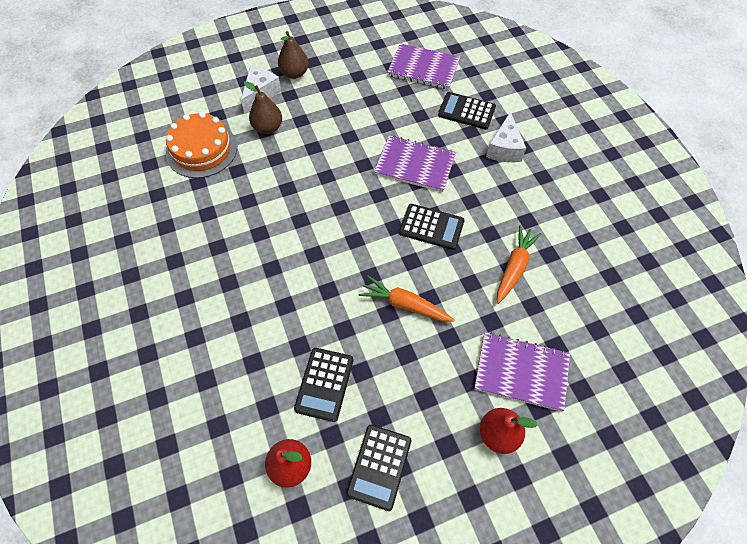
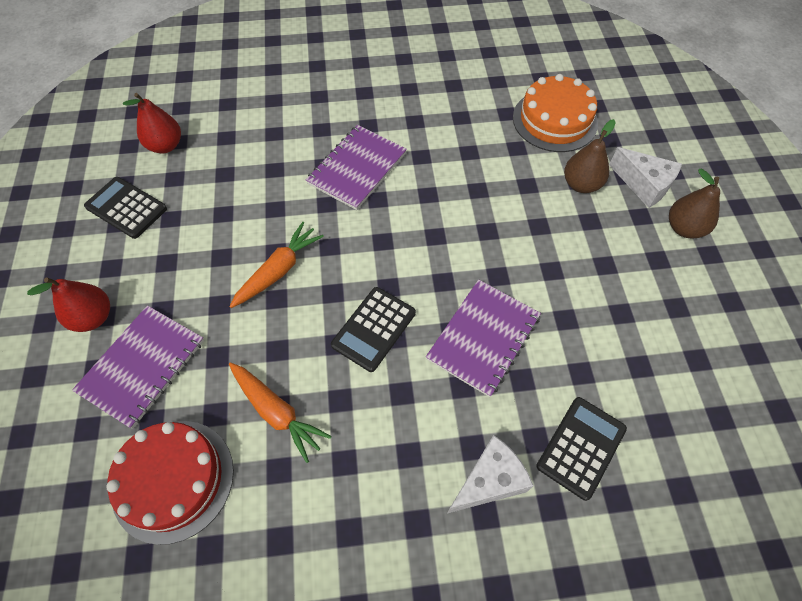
camera: 105 degrees right, 0 degrees up
(324, 384) = (225, 182): black calculator -> none
(423, 68) = (691, 409): purple notebook -> purple notebook (357, 168)
(504, 148) = (489, 481): white cheese -> white cheese turned 120 degrees clockwise
(585, 313) = (173, 480): none -> red cake

